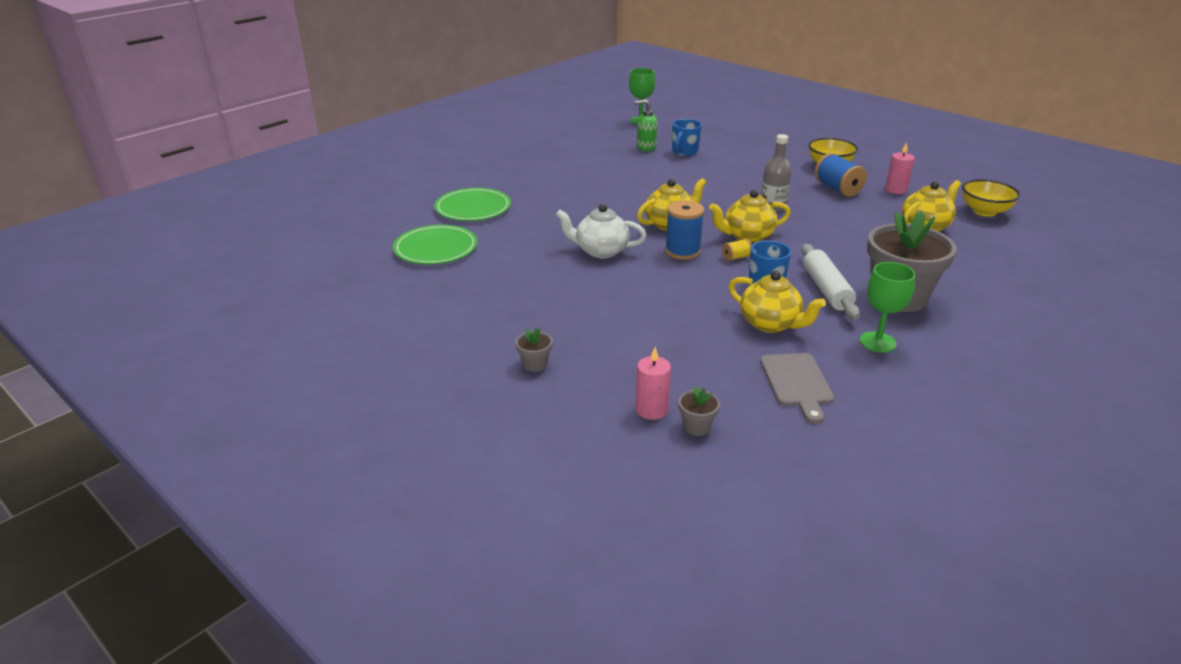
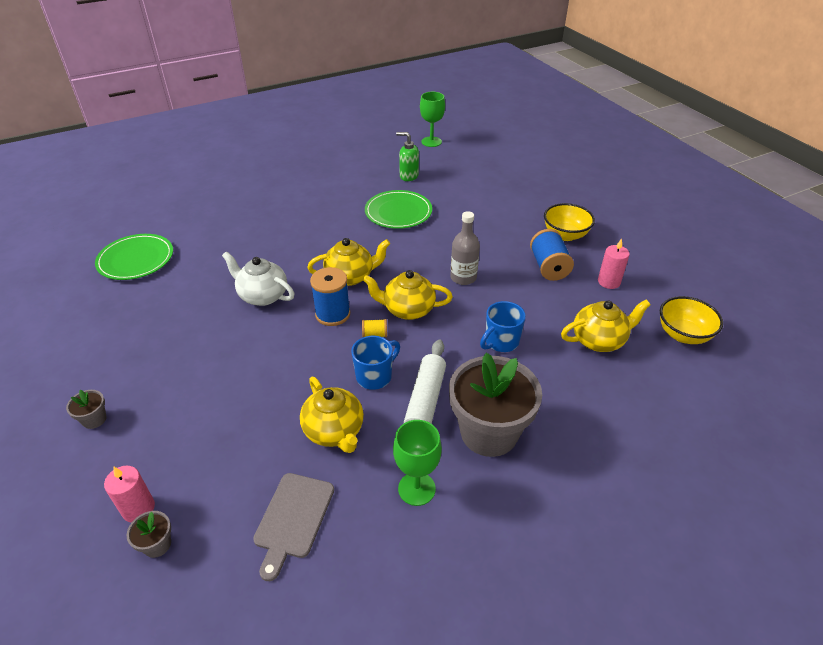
camera: 20 degrees right, 10 degrees up
(473, 208) = (203, 219): green plate -> green plate (398, 212)
(684, 152) = (439, 188): blue mug -> blue mug (501, 342)

